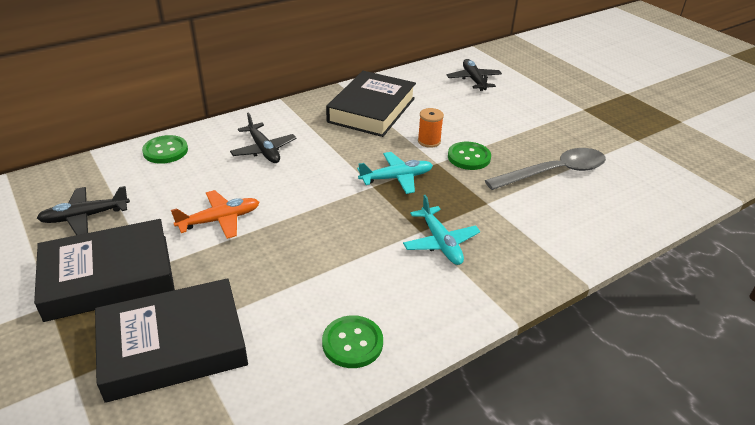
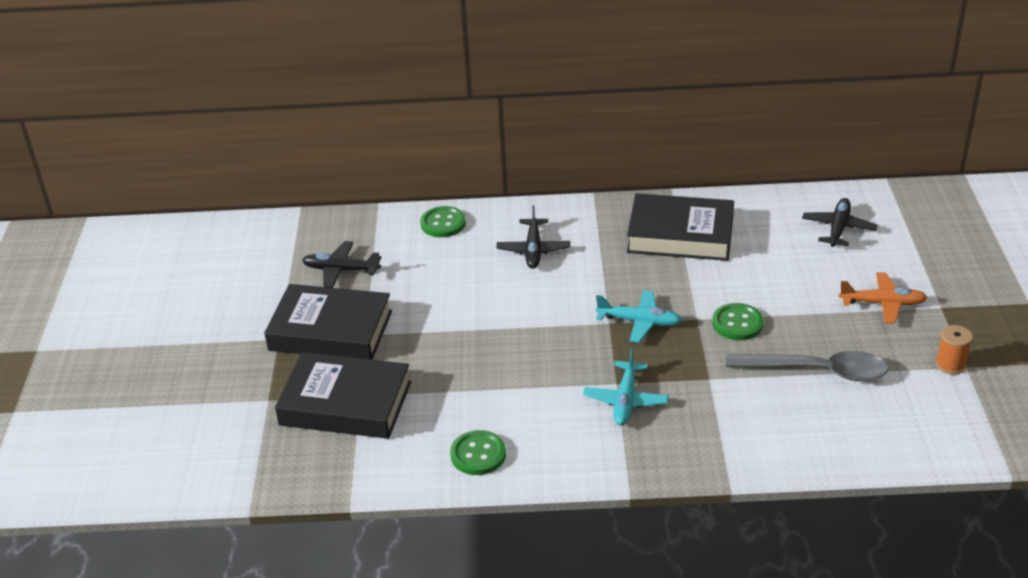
camera: 35 degrees right, 0 degrees up
(219, 220) = (446, 310): orange plane -> orange plane (882, 303)
(372, 110) = (680, 235): black book -> black book turned 45 degrees clockwise
(429, 141) = (710, 291): orange spool -> orange spool (950, 365)

